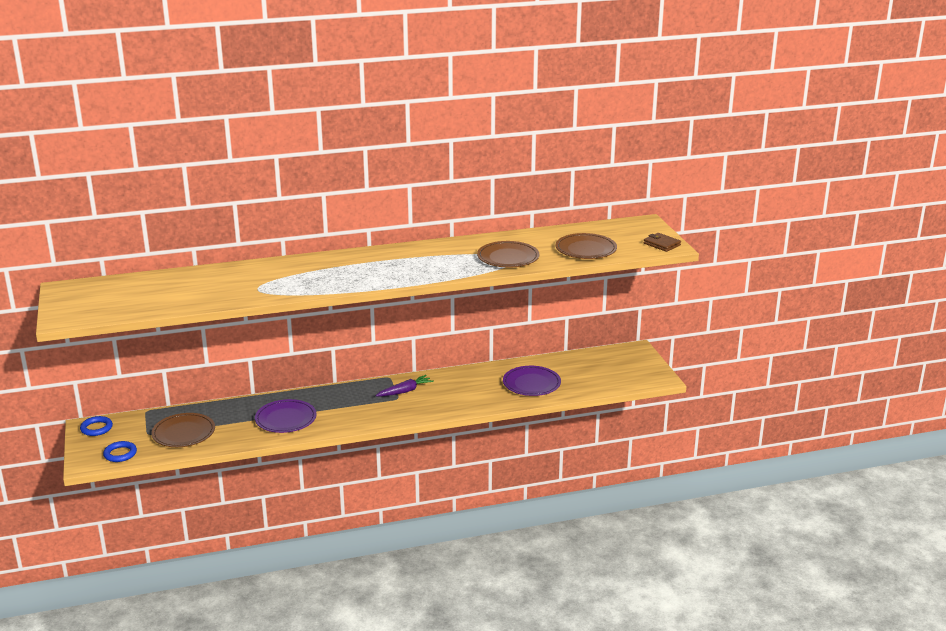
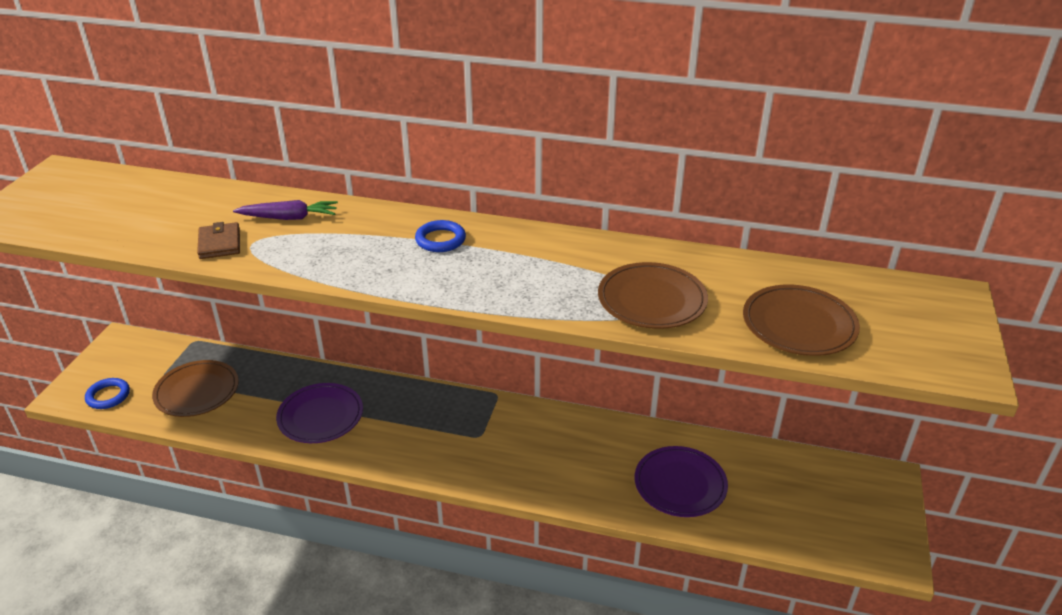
camera: 30 degrees right, 10 degrees up
(96, 428) = (125, 347): blue ring -> blue ring (440, 240)
(405, 391) = (498, 427): purple carrot -> purple carrot (289, 218)
(662, 244) = (953, 358): brown wallet -> brown wallet (219, 244)

